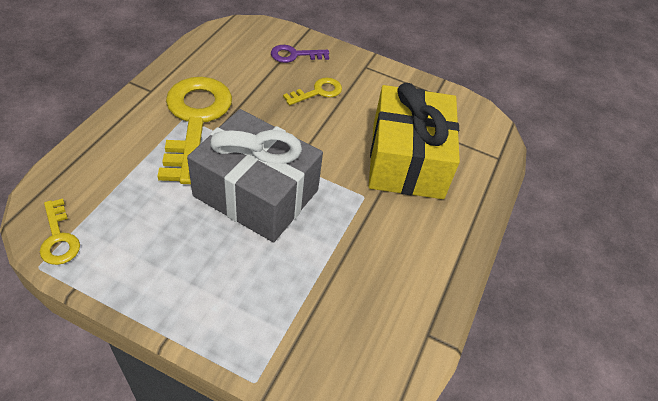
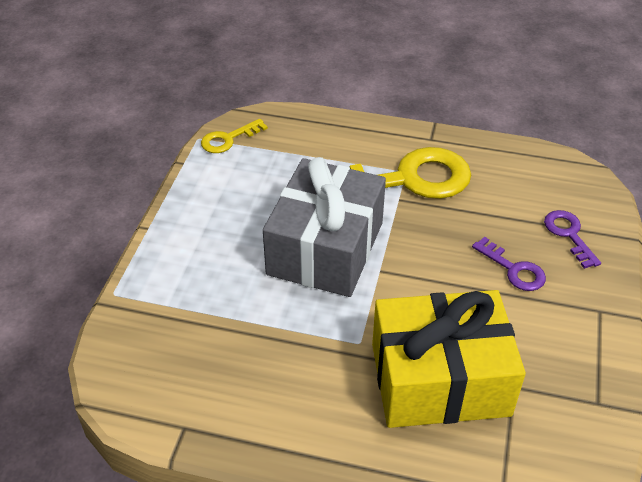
camera: 85 degrees right, 5 degrees down
(318, 92) = (513, 269): yellow key -> purple key

